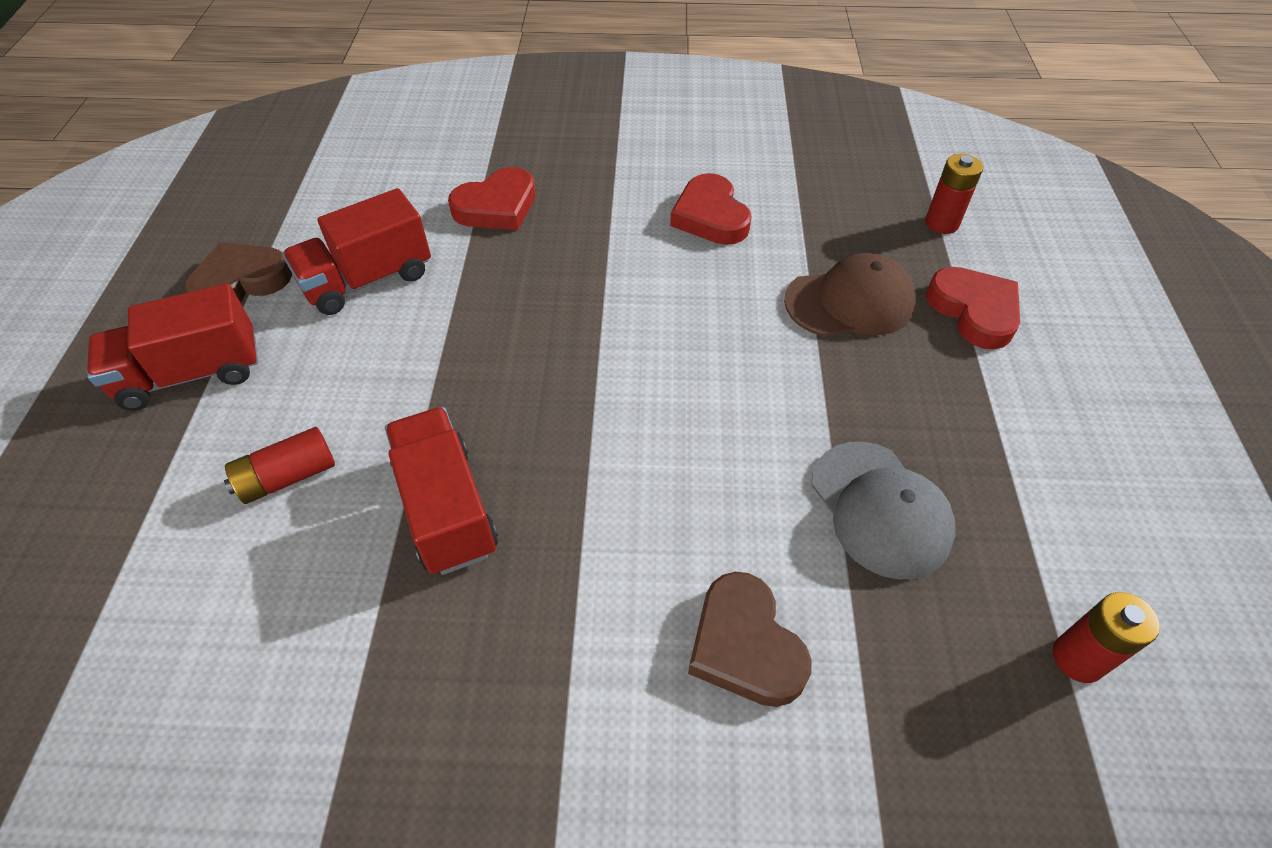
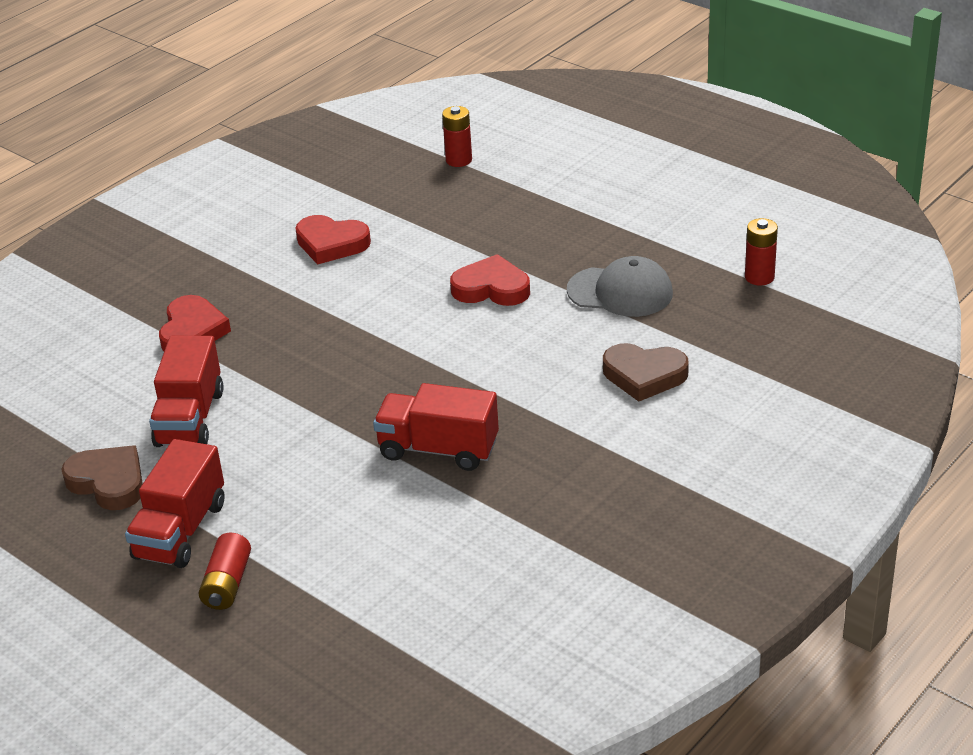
camera: 50 degrees left, 15 degrees down
(240, 282) = (108, 482): brown heart -> brown heart turned 120 degrees clockwise
(287, 477) = (335, 509): red battery -> red battery (227, 584)
(849, 302) = (474, 227): brown cap -> none
(974, 311) = (537, 188): red heart -> red heart (491, 288)

